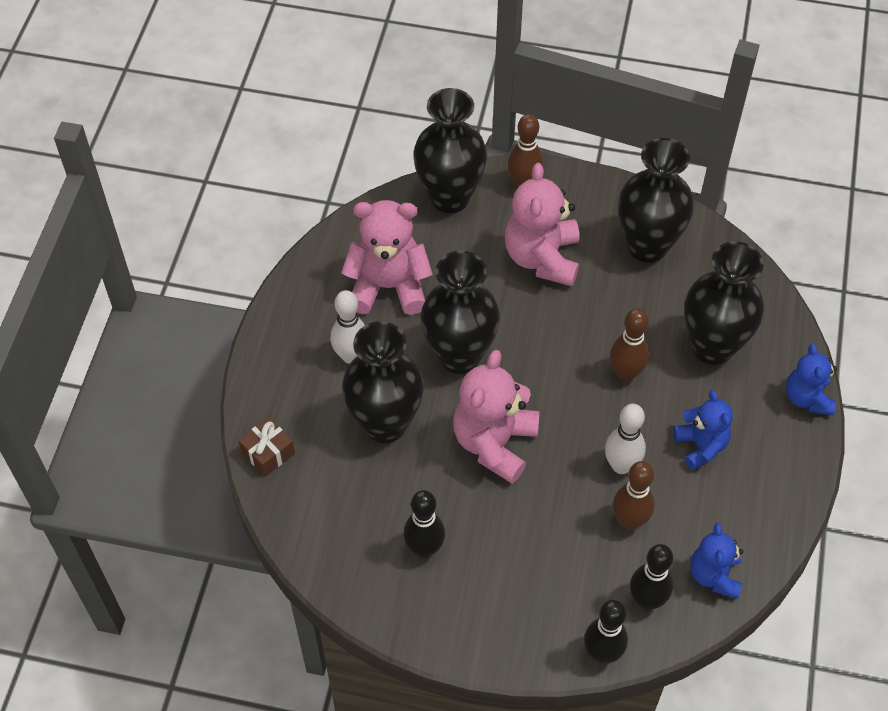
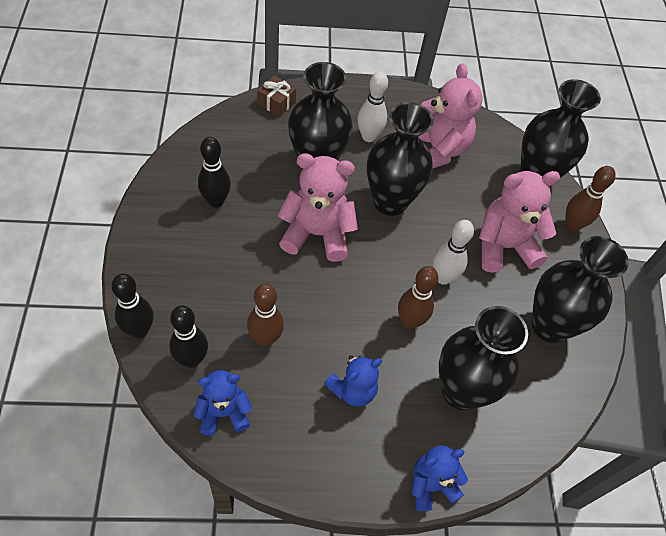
camera: 70 degrees right, 0 degrees up
(621, 465) = (317, 327): white bowling pin -> white bowling pin (443, 277)

